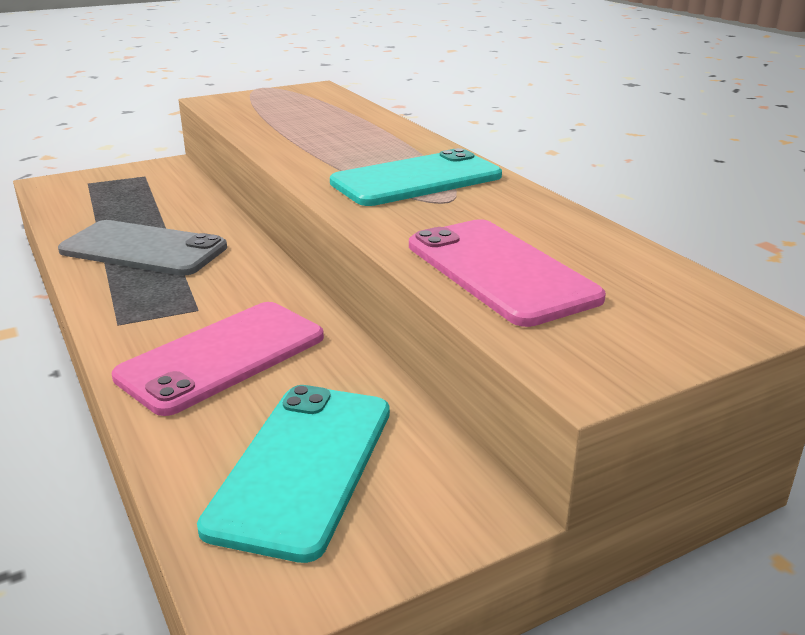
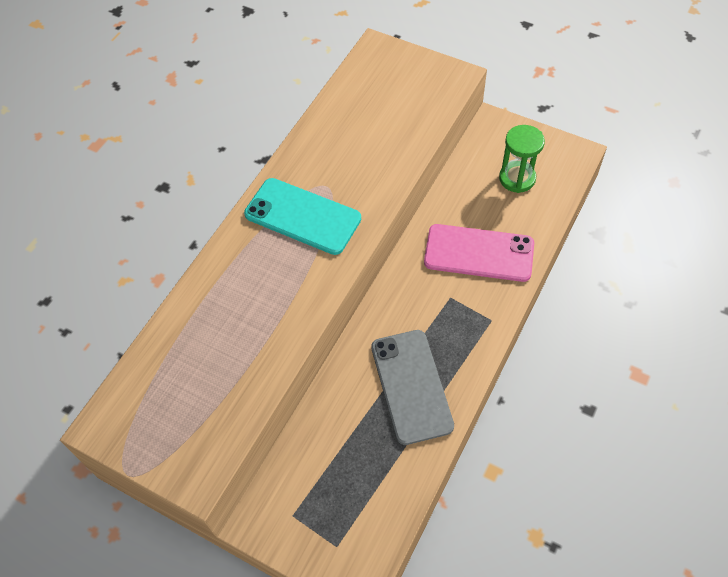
camera: 120 degrees left, 30 degrees up
(302, 466) = (517, 178): turquoise phone -> green hourglass
(500, 271) = (396, 129): pink phone -> none

